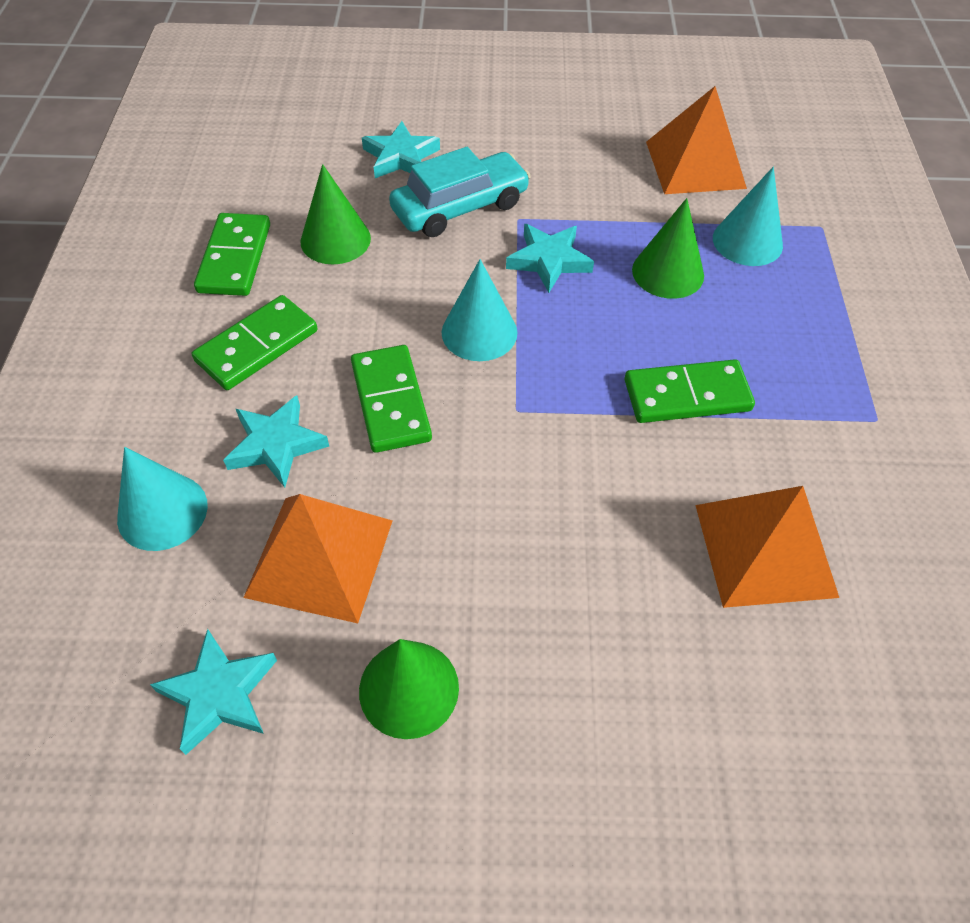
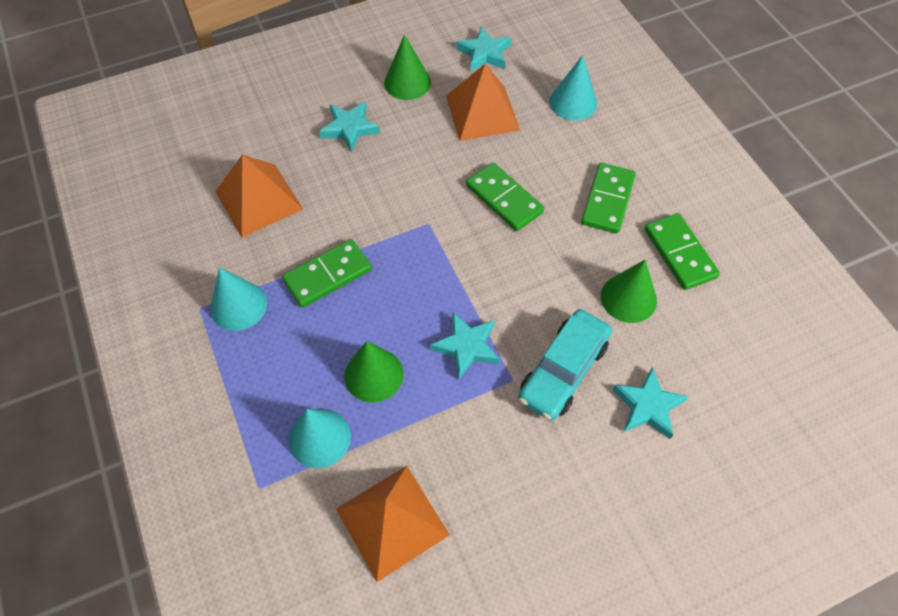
camera: 155 degrees right, 5 degrees up
(276, 445) = (547, 152): turquoise star -> turquoise star (350, 128)
(479, 332) = (481, 266): turquoise cone -> turquoise cone (238, 305)

